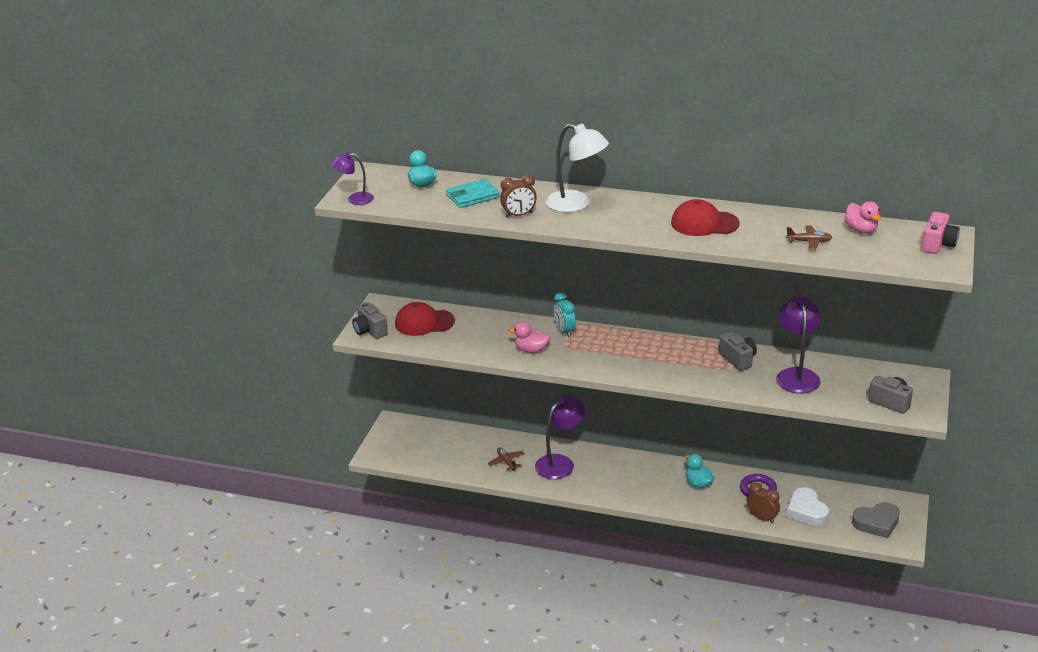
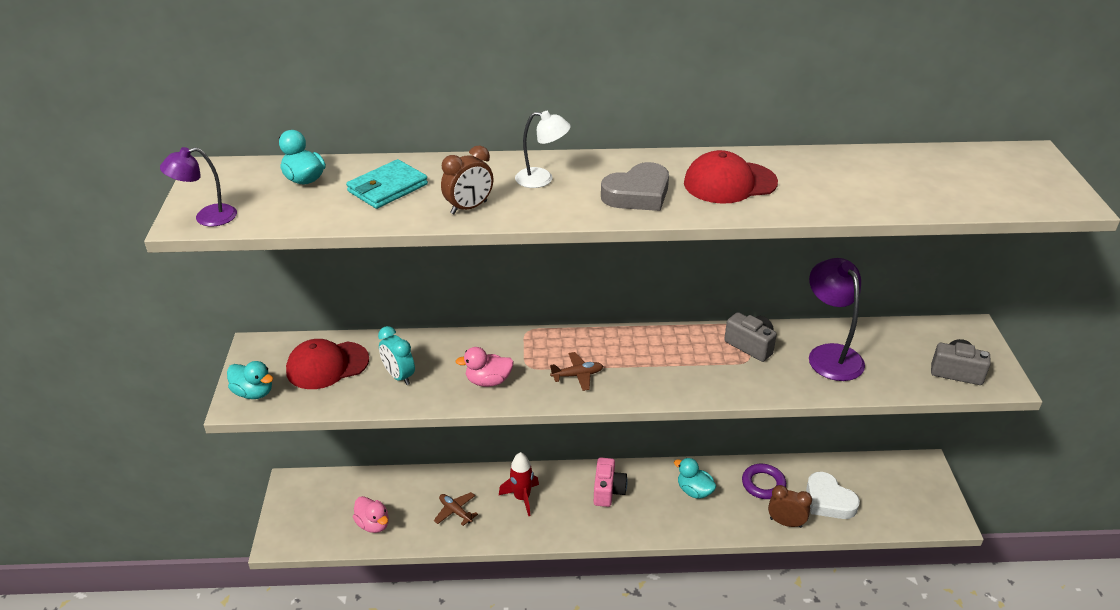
camera: 20 degrees left, 5 degrees up
(370, 331) = (253, 393): grey camera -> turquoise duck
(560, 462) = (522, 498): purple lamp -> red rocket
(564, 331) = (520, 344): turquoise clock -> turquoise clock (399, 376)
(576, 204) = (542, 179): white lamp -> white lamp, size x0.60
(809, 242) = (880, 190): brown plane -> brown plane (577, 375)
(861, 230) = (928, 163): pink duck -> pink duck (373, 524)
(876, 523) = (909, 499): grey heart -> grey heart (637, 194)
(938, 244) = (1033, 170): pink camera -> pink camera (608, 491)

